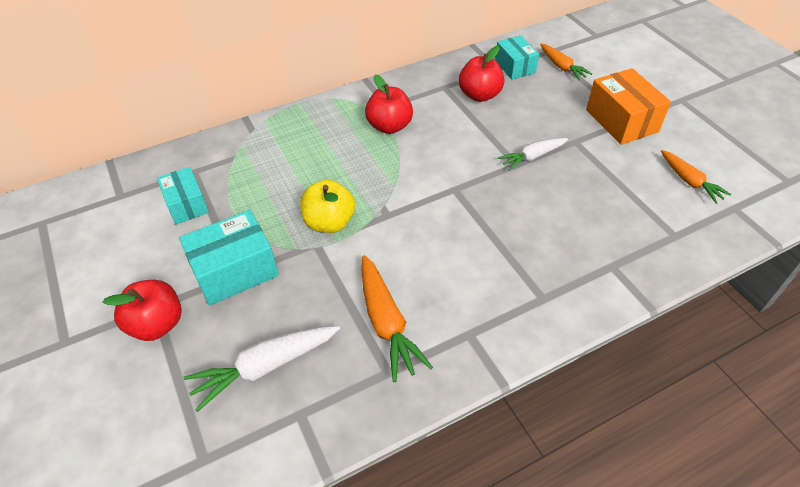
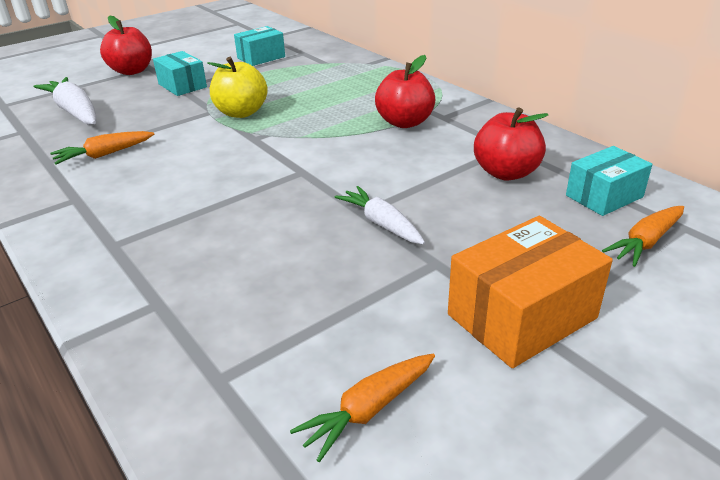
camera: 80 degrees right, 15 degrees down
(235, 271) = (182, 85): turquoise box -> turquoise box, size x0.65
(387, 323) = (104, 154): orange carrot -> orange carrot, size x0.65

